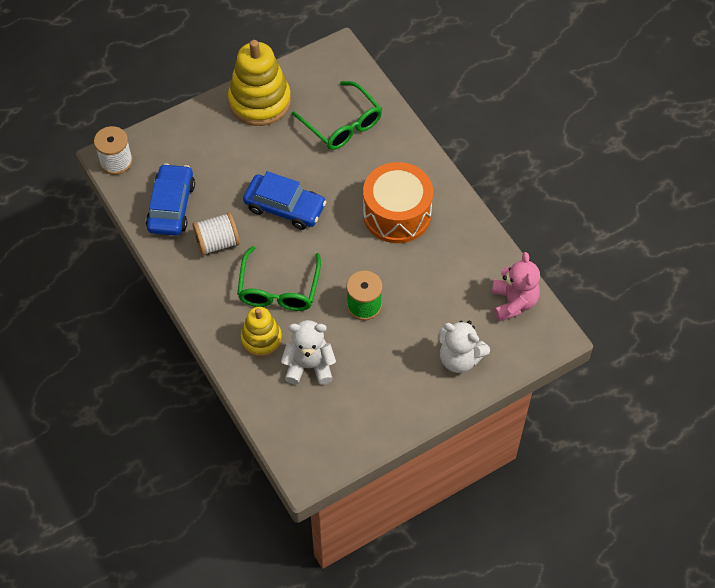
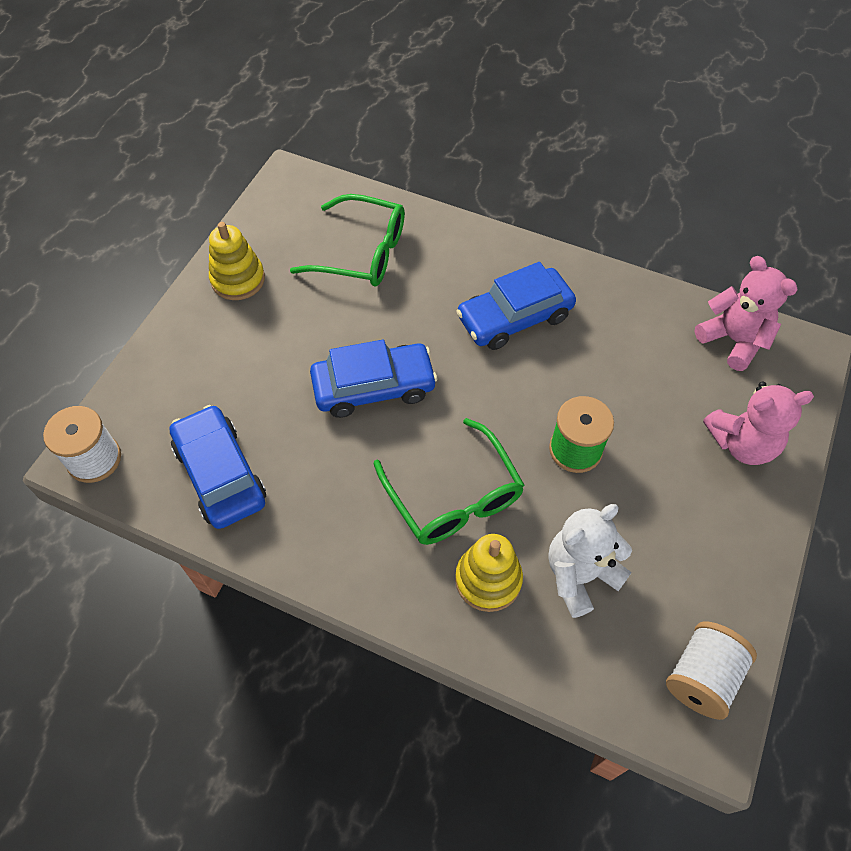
camera: 35 degrees left, 0 degrees up
(217, 243) = (322, 485): white spool -> white spool (701, 677)
(259, 101) = (238, 279): yellow stacking toy -> yellow stacking toy, size x0.59
(397, 214) = (514, 317): orange drum -> blue car
(459, 358) = (742, 443): white teddy bear -> pink teddy bear

